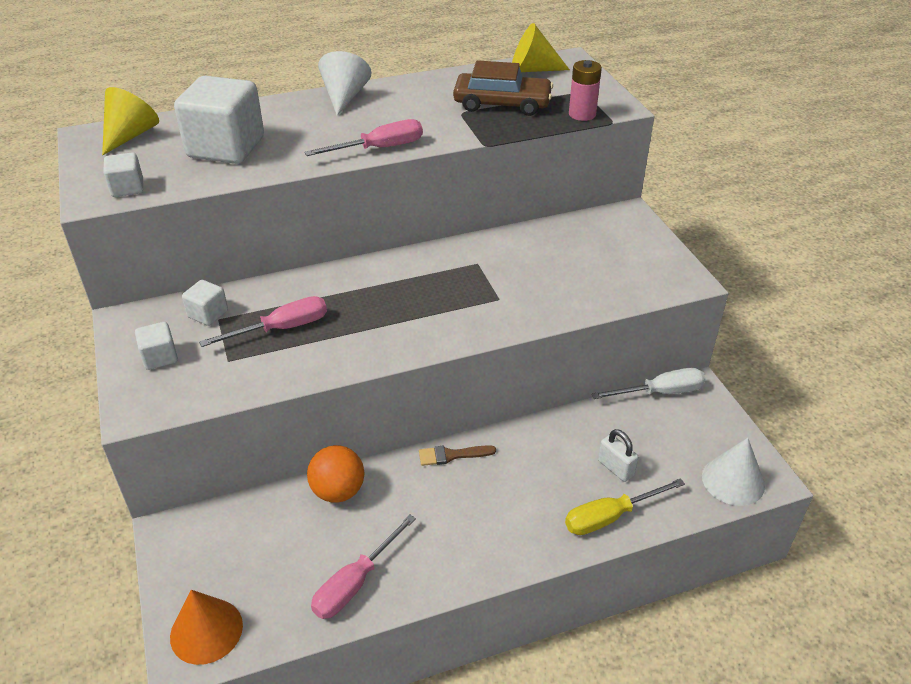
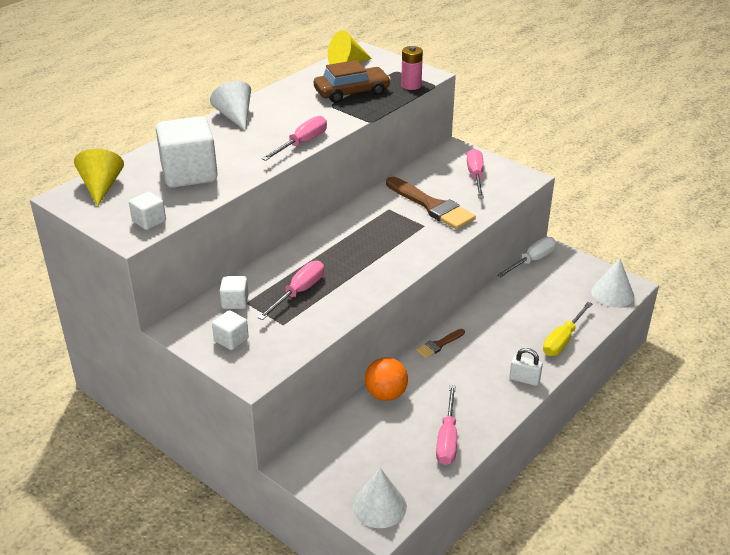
camera: 30 degrees left, 5 degrees down
(206, 630) = (379, 506): orange cone -> white cone
(531, 277) = (432, 206): none -> brown brush
(615, 468) = (543, 313): white padlock -> white padlock (524, 379)
(622, 257) = (475, 176): none -> pink screwdriver

